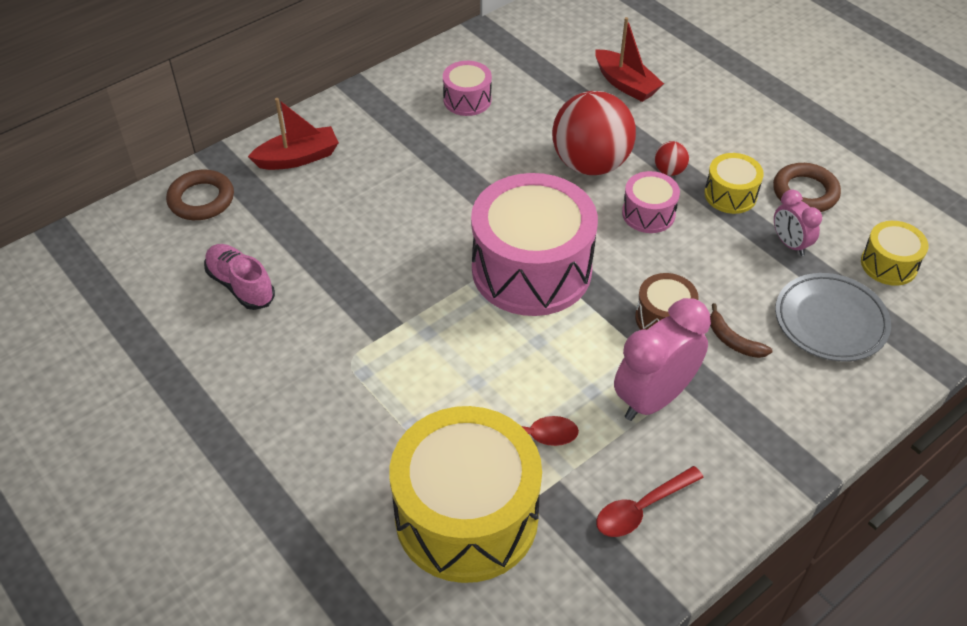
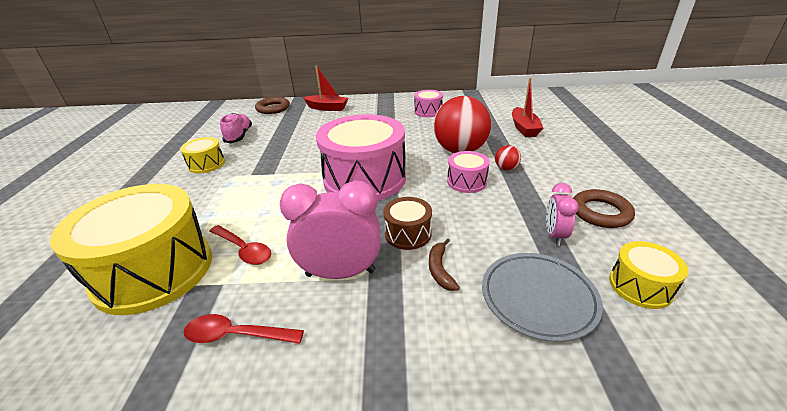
camera: 40 degrees right, 15 degrees down
(730, 195) = (536, 193): yellow drum -> yellow drum (206, 164)

